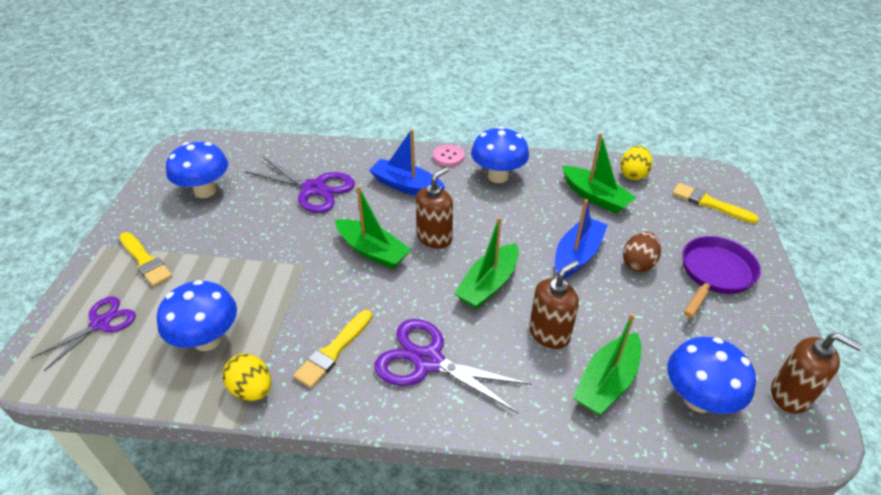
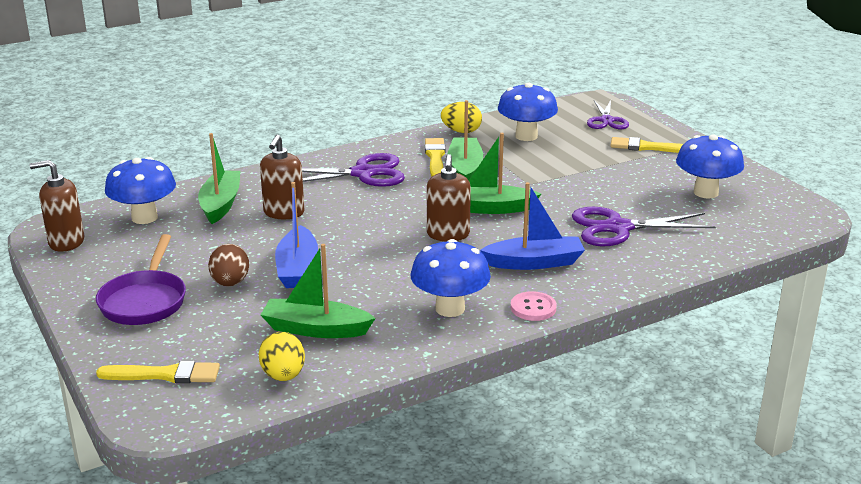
camera: 145 degrees right, 15 degrees down
(488, 284) = (362, 222): green boat -> green boat (465, 168)

